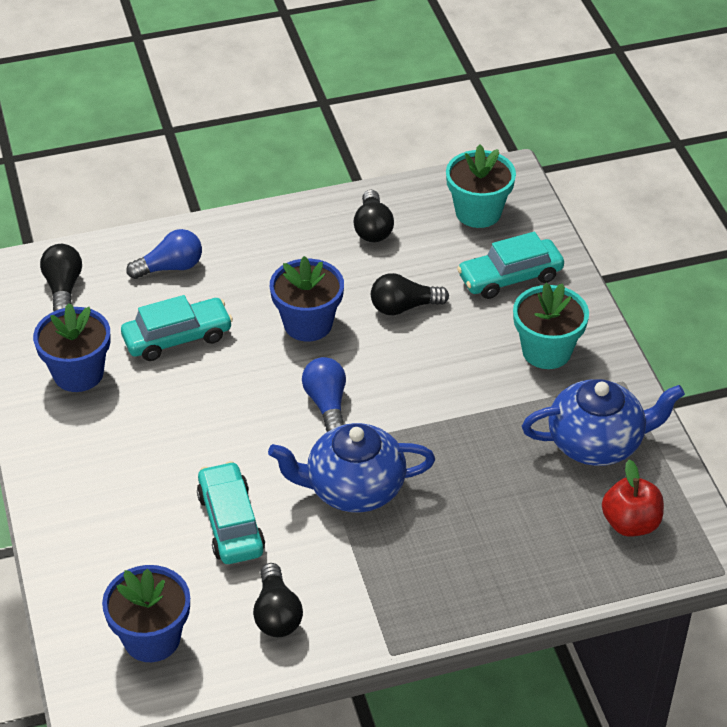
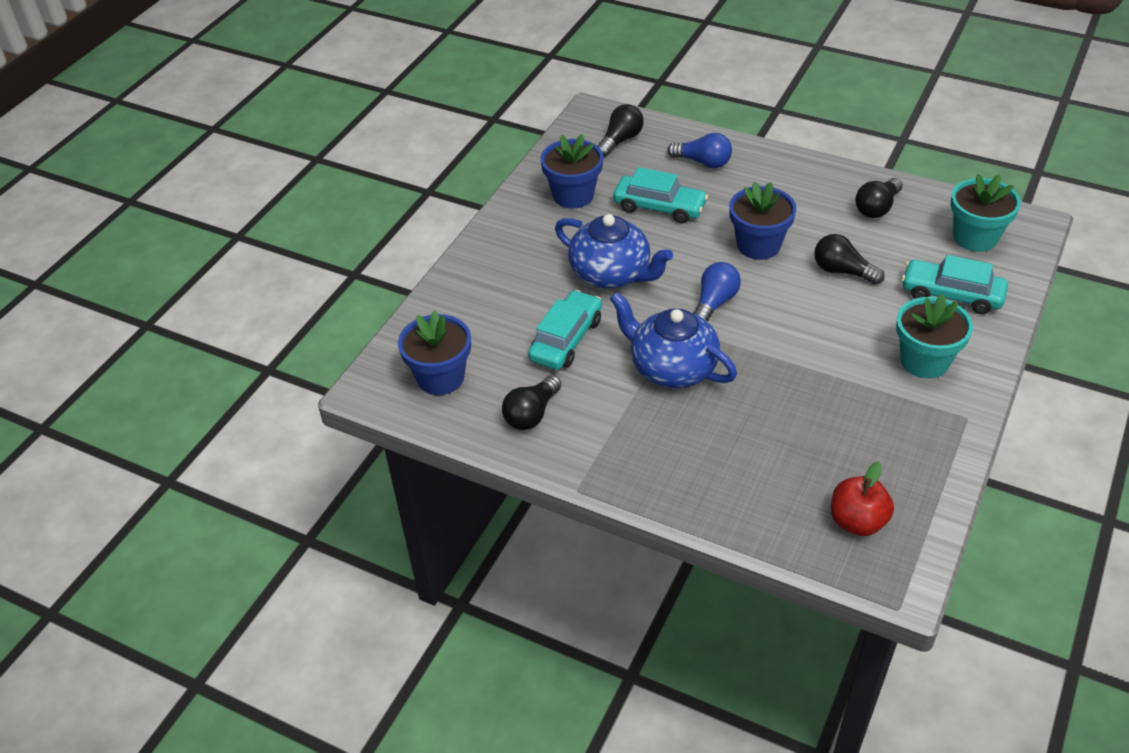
camera: 45 degrees right, 0 degrees up
(597, 442) = (894, 448): blue teapot -> blue teapot (611, 274)

